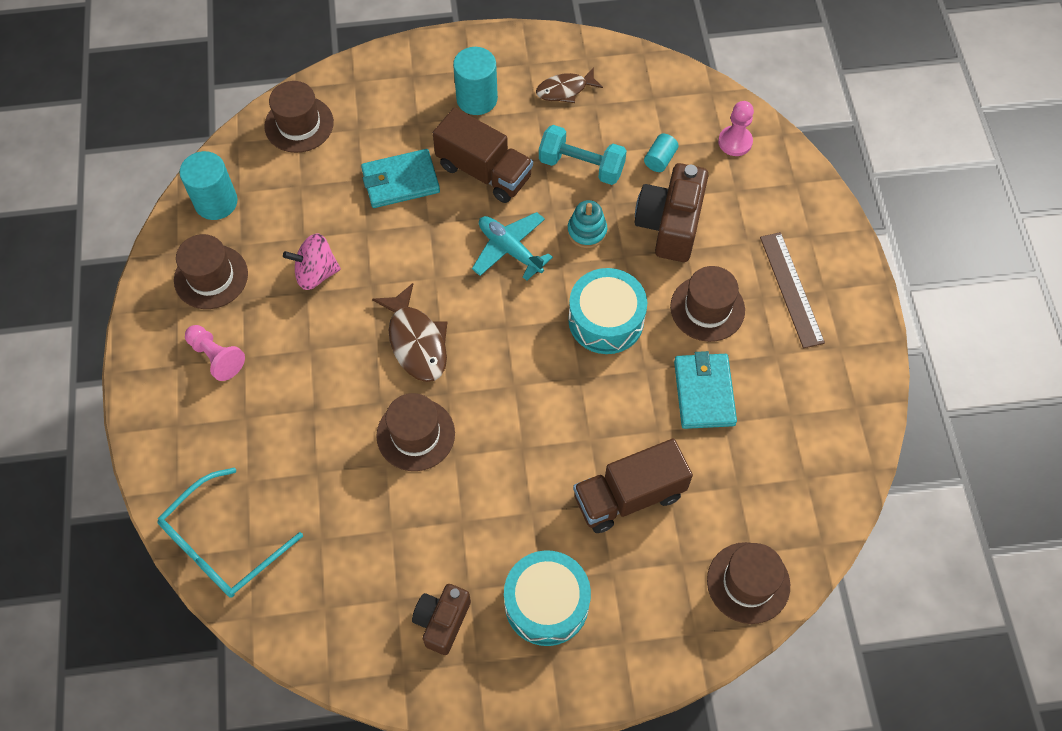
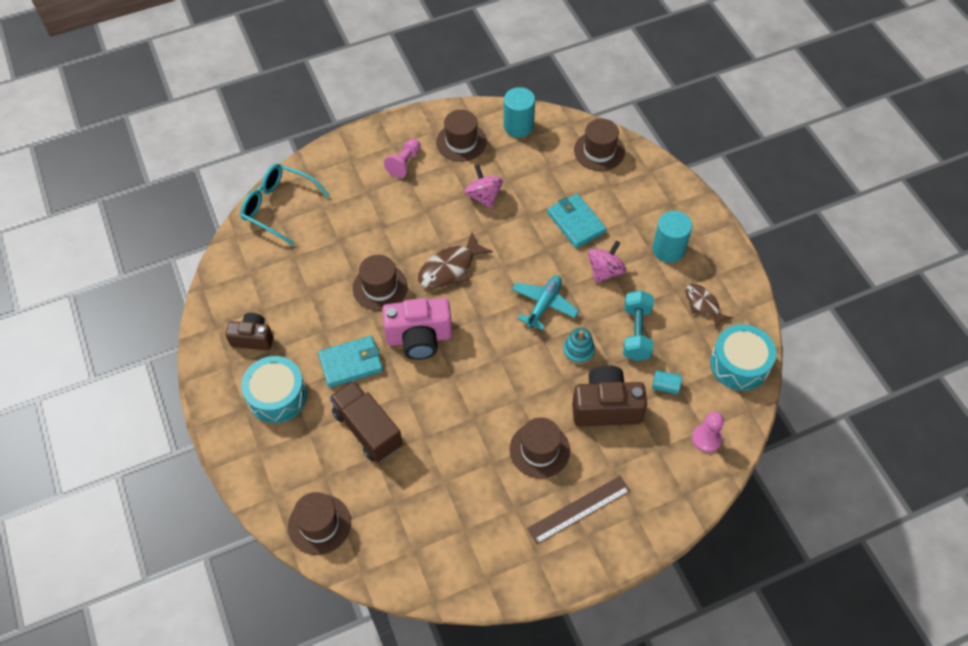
camera: 75 degrees right, 5 degrees down
(484, 171) = (605, 271): brown truck -> pink spinning top
(512, 404) = (419, 338): none -> pink camera
(606, 320) = (506, 381): turquoise drum -> turquoise drum (739, 364)
(704, 393) = (465, 462): turquoise wallet -> turquoise wallet (351, 363)

